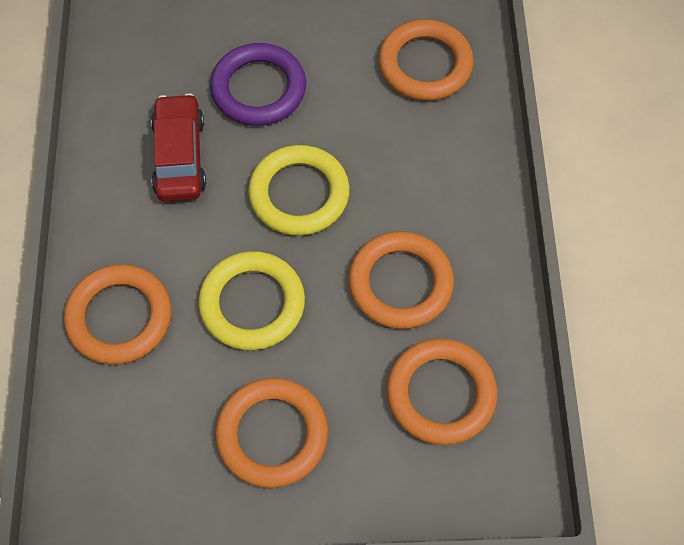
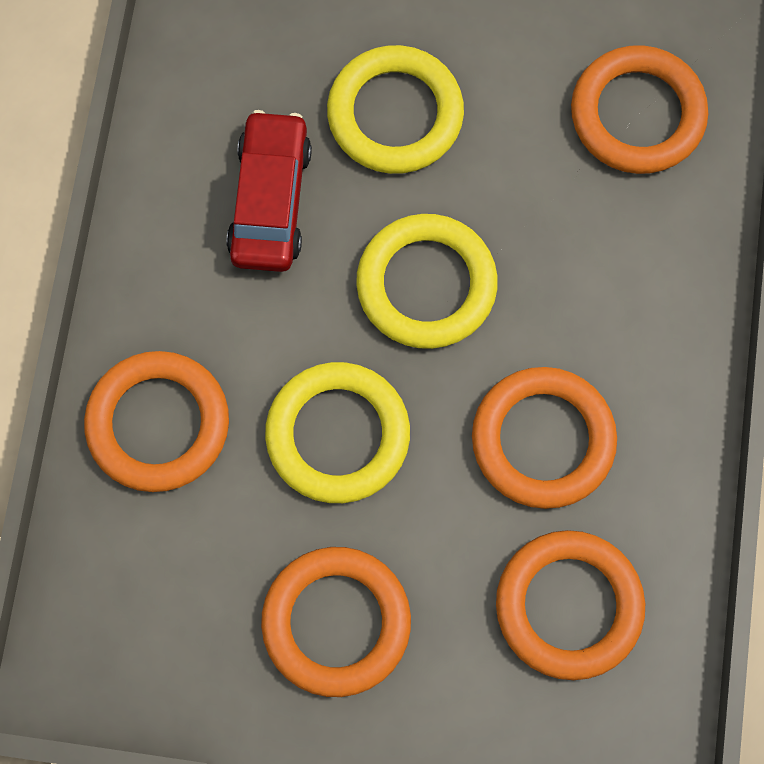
camera: 10 degrees right, 10 degrees up
(258, 89) = (395, 114): purple ring -> yellow ring

